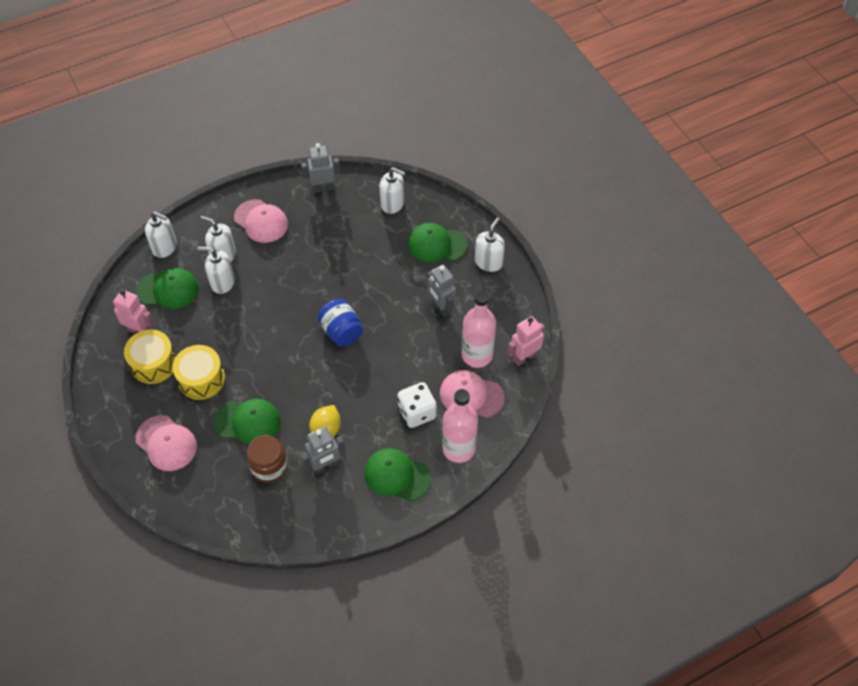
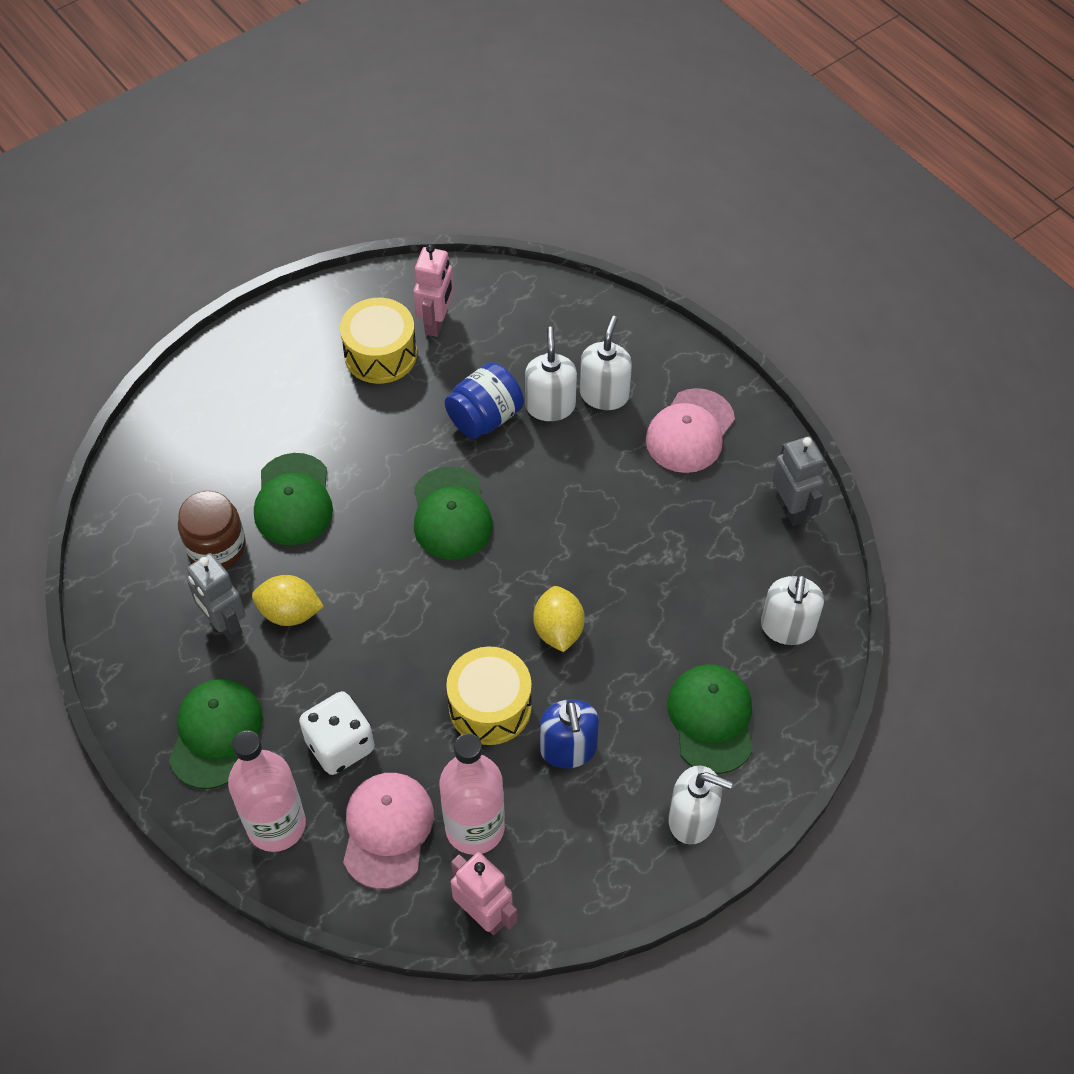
camera: 80 degrees right, 0 degrees up
(165, 247) = (602, 313): white soap dispenser -> none
(166, 443) = (244, 404): pink cap -> none
(168, 289) = (520, 338): green cap -> green cap (451, 514)
(201, 379) = (362, 421): yellow drum -> yellow drum (490, 707)
(341, 331) = (485, 598): blue jar -> blue jar (485, 417)
(370, 301) = (558, 630): none -> yellow lemon
(441, 307) = (568, 749): grey robot -> blue soap dispenser

